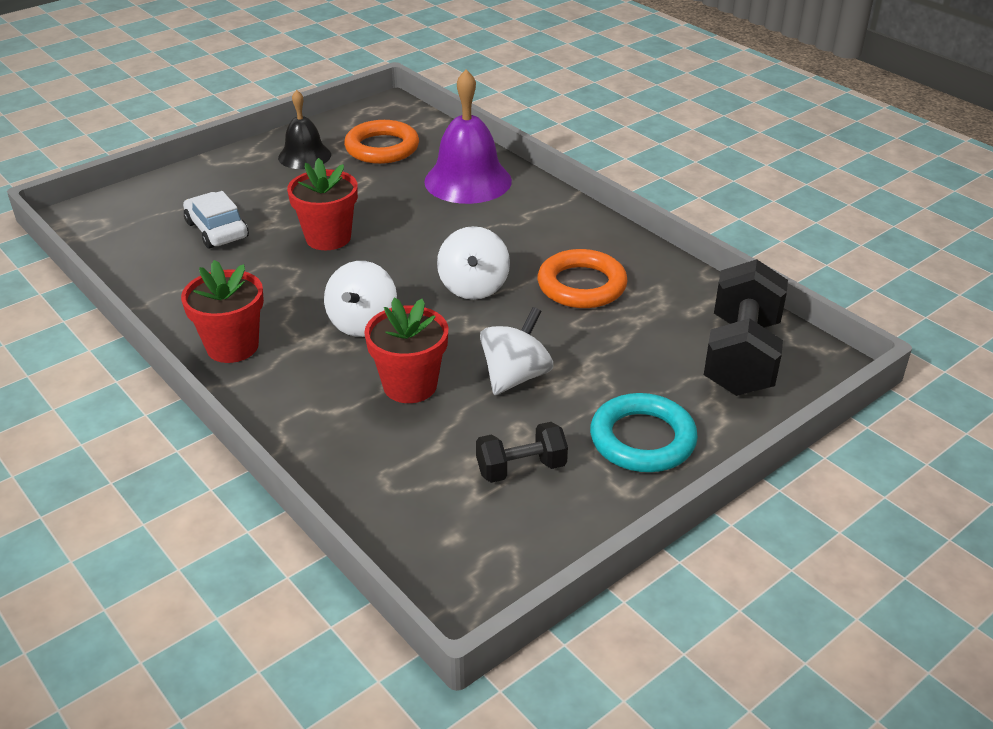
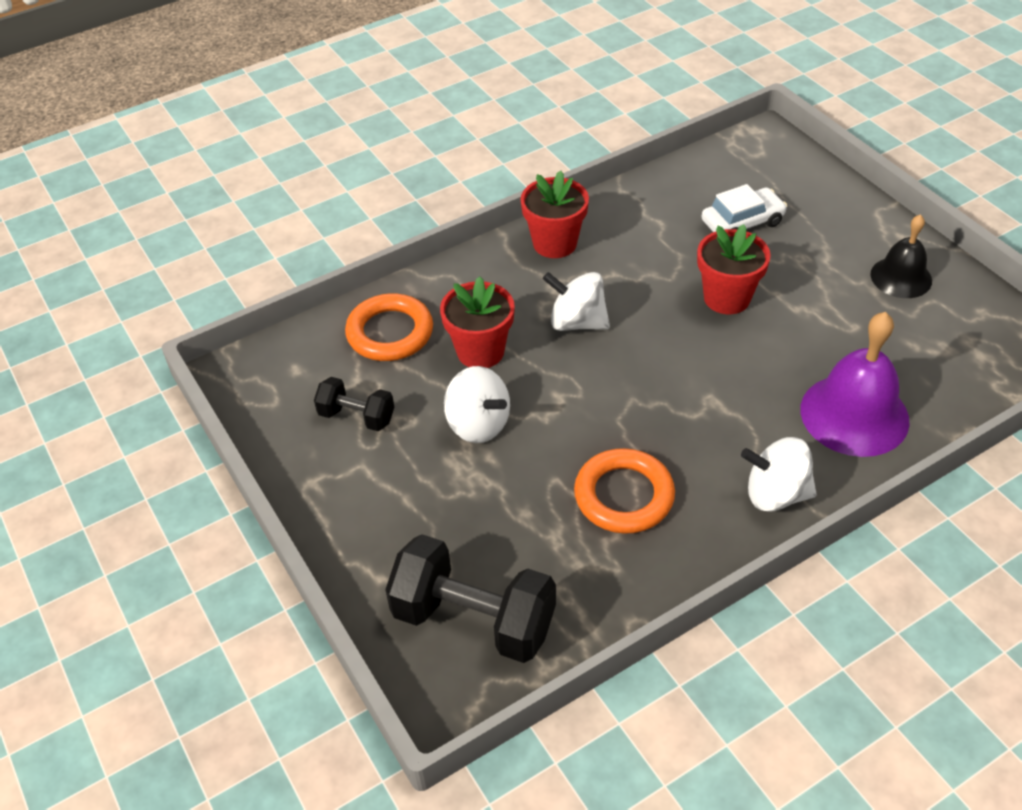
camera: 100 degrees right, 10 degrees up
(382, 148) = (929, 341): orange ring -> orange ring (390, 333)
(473, 287) = (629, 404): white spinning top -> white spinning top (775, 494)
(521, 468) = (357, 416): black dumbbell -> black dumbbell turned 60 degrees counterclockwise
(642, 439) = (369, 507): turquoise ring -> none

